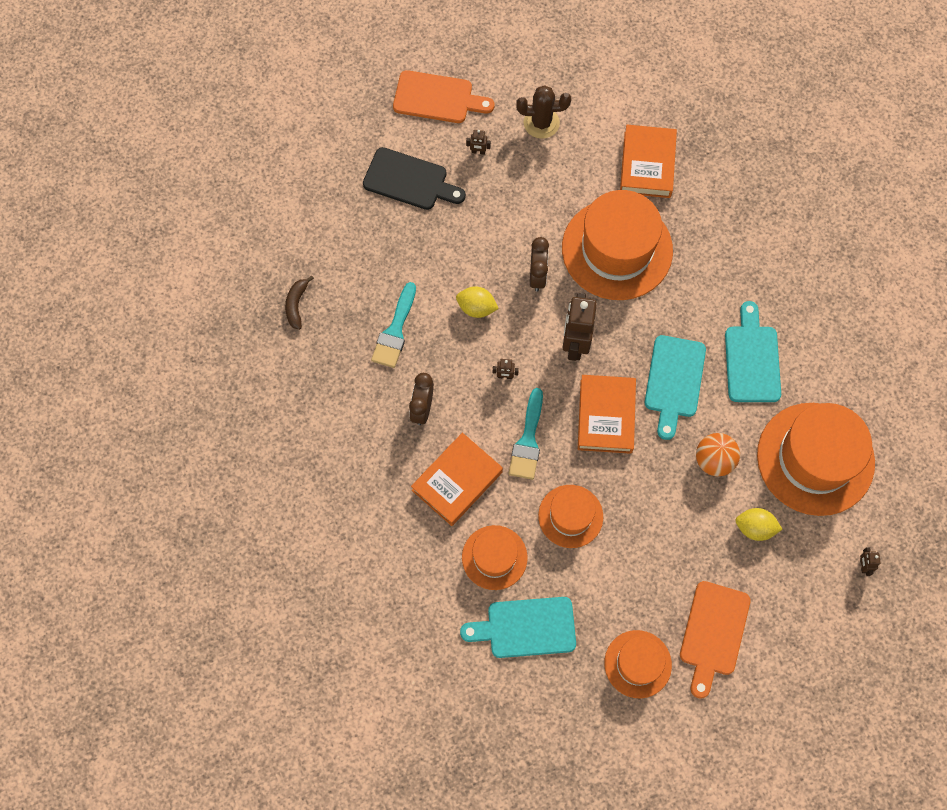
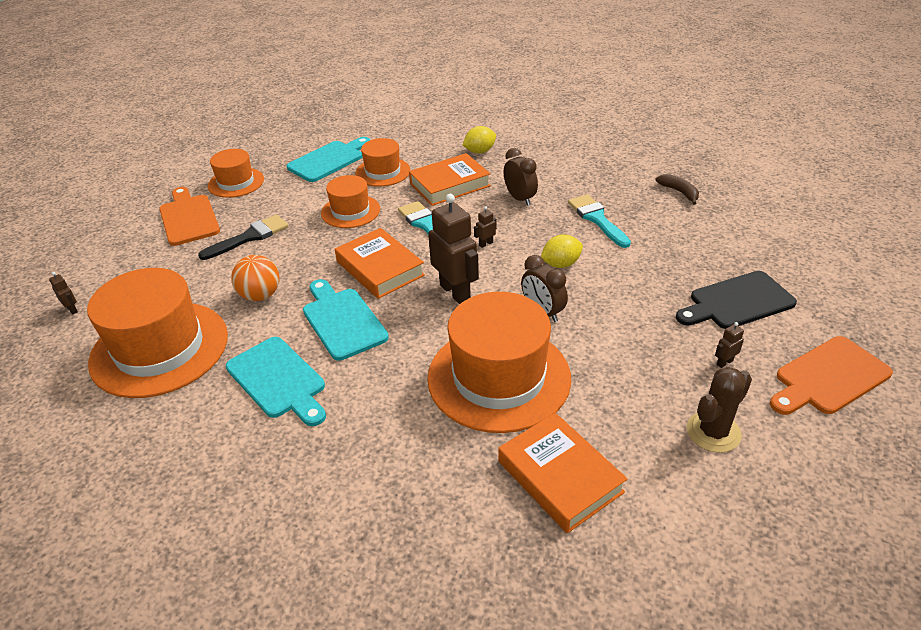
camera: 140 degrees right, 30 degrees down
(457, 481) = (449, 185): orange book -> orange book turned 60 degrees clockwise
(678, 551) = (249, 237): none -> black brush
(754, 528) = (192, 279): yellow lemon -> yellow lemon (479, 151)

